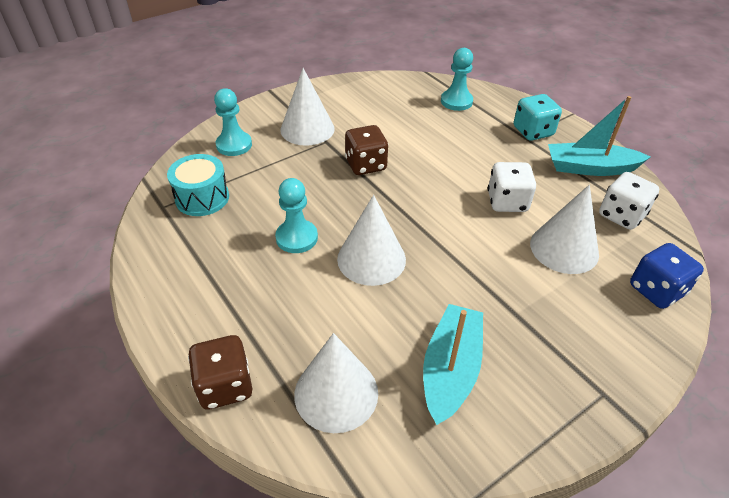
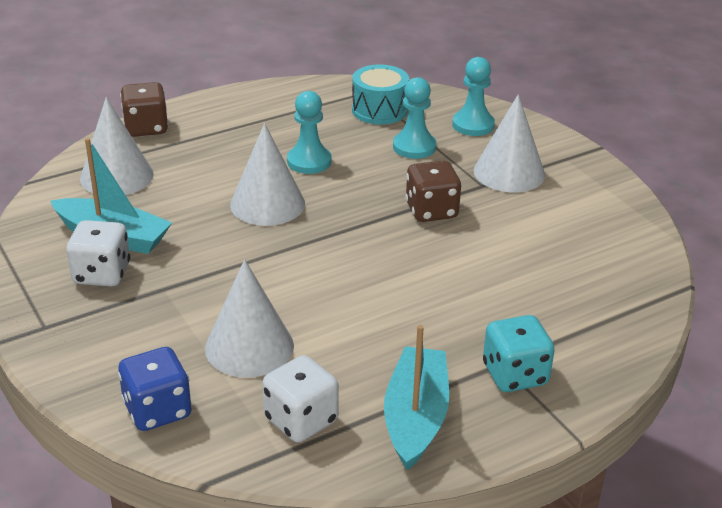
camera: 95 degrees right, 10 degrees down
(456, 101) = (596, 306): turquoise pawn -> turquoise pawn (414, 147)
(507, 202) = (345, 315): white dice -> white dice (102, 274)

